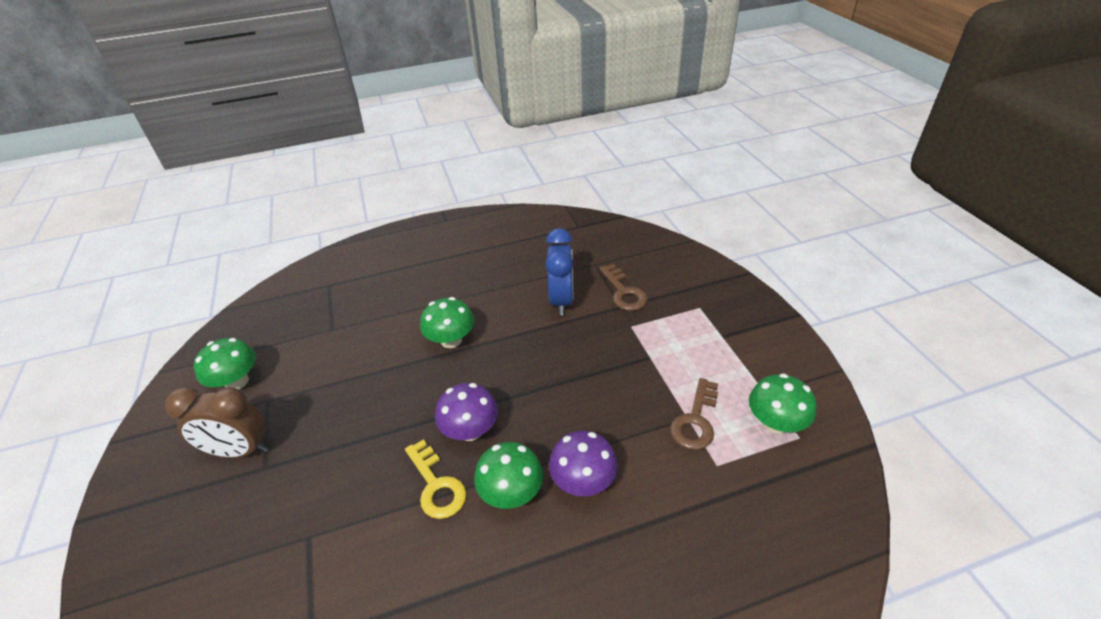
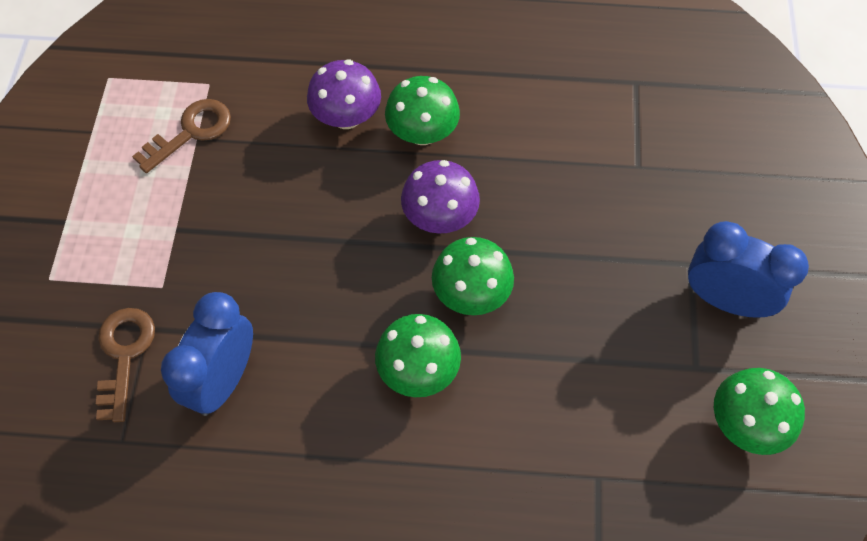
camera: 160 degrees left, 20 degrees up
(240, 450) = (725, 300): brown clock -> blue clock
(436, 485) = (497, 169): yellow key -> none
(775, 423) = (115, 98): green mushroom -> green mushroom (471, 294)

